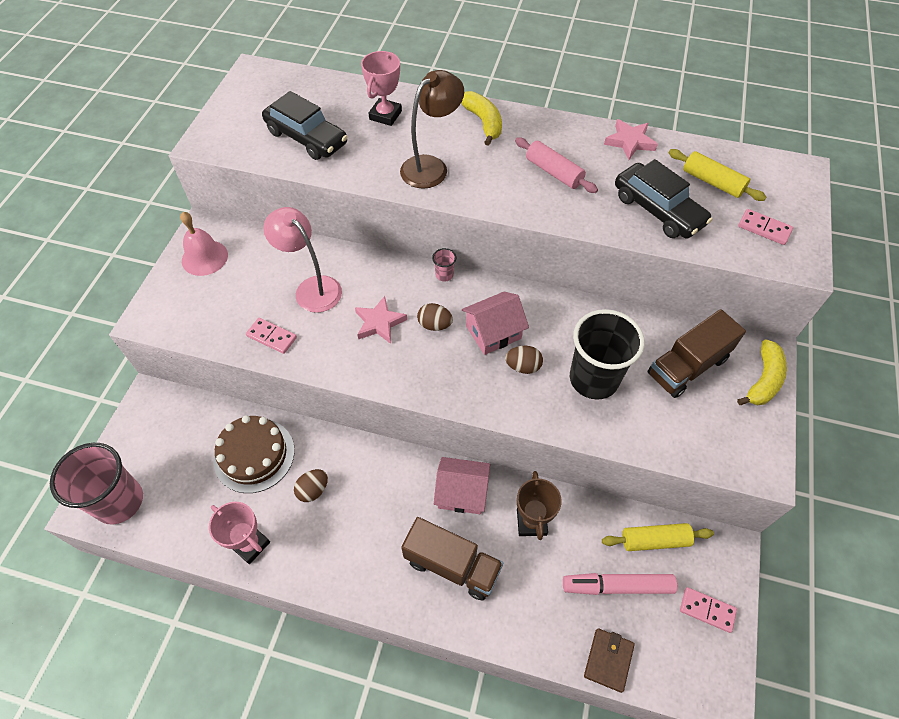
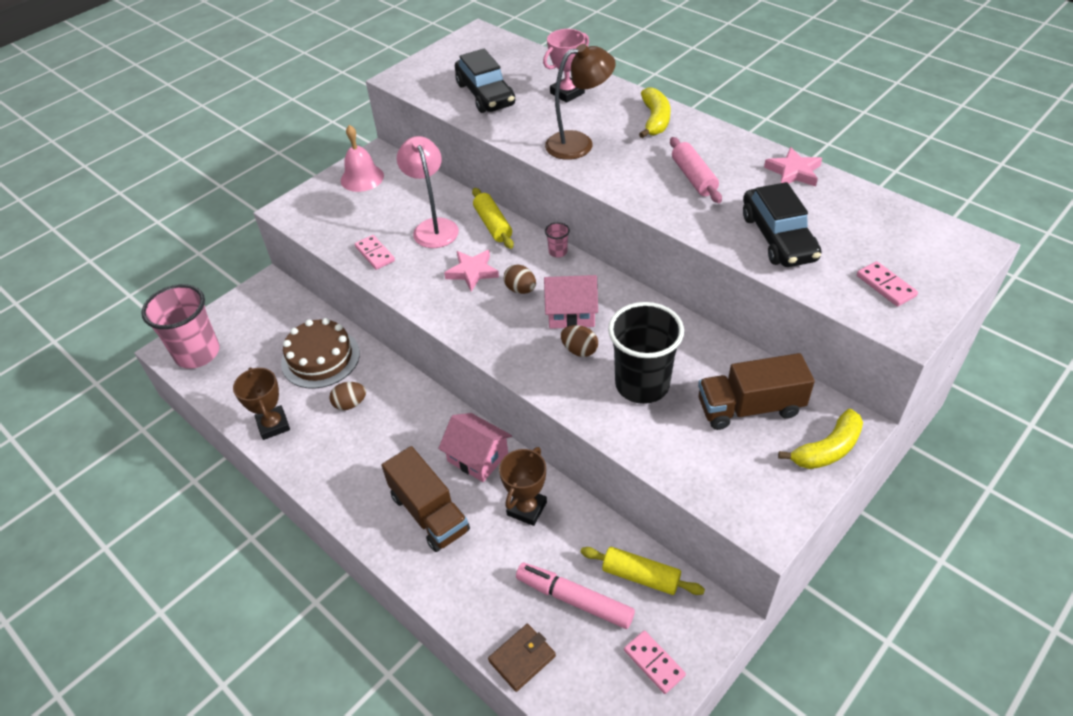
camera: 30 degrees right, 10 degrees down
(250, 544) = (273, 425): pink trophy -> brown trophy
(712, 182) = (858, 229): yellow rolling pin -> yellow rolling pin (493, 225)

